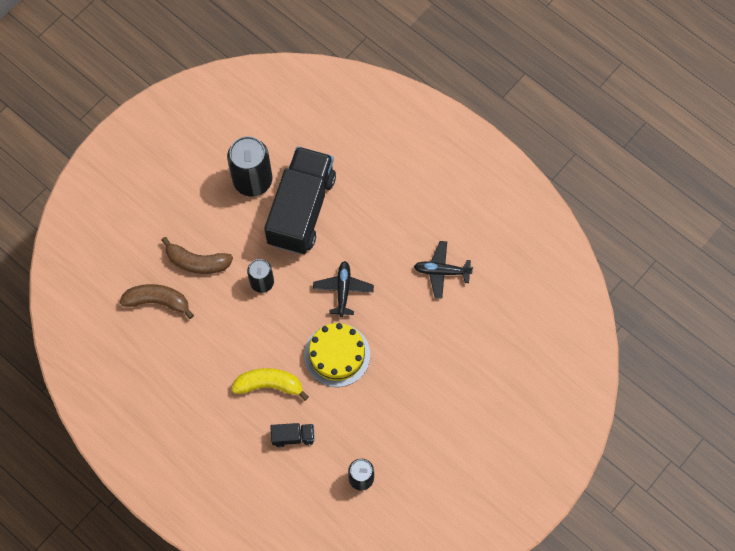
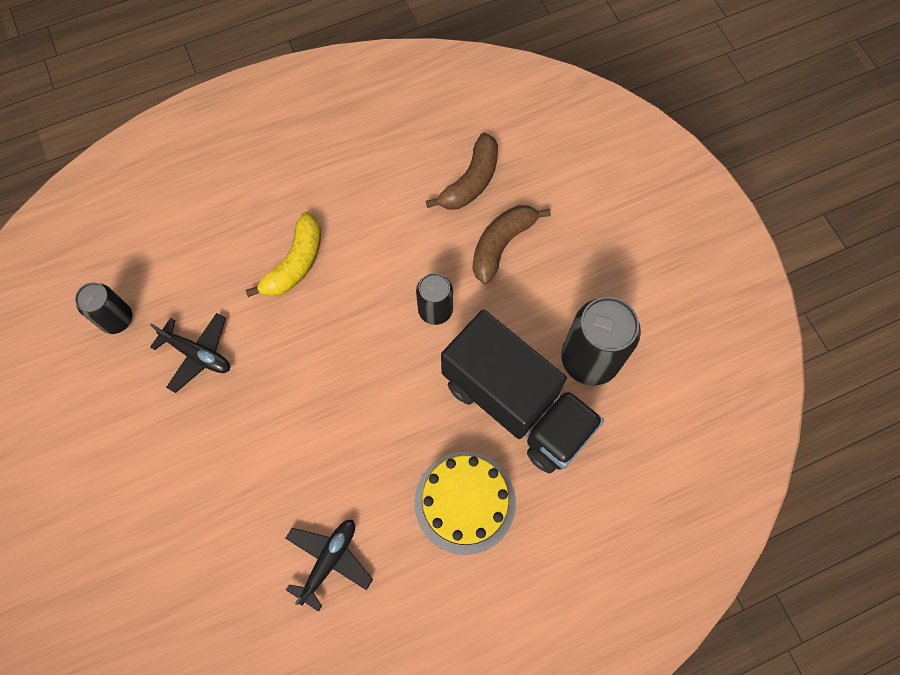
camera: 115 degrees right, 0 degrees up
(293, 436) = (215, 263): black truck -> none
(337, 355) = (288, 360): yellow cake -> yellow cake (465, 502)
(343, 290) = (372, 408): black plane -> black plane (197, 354)

